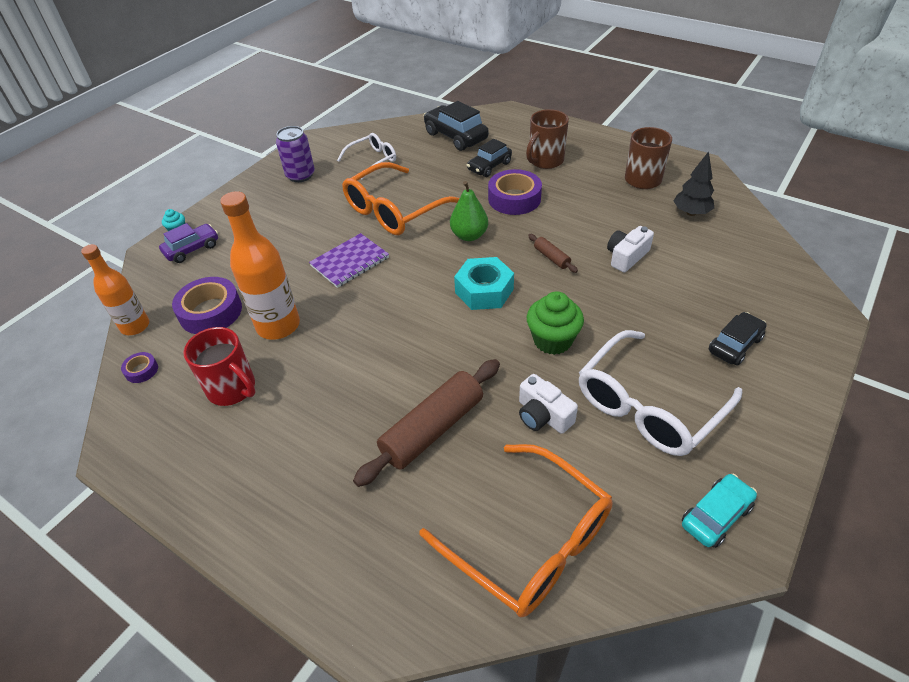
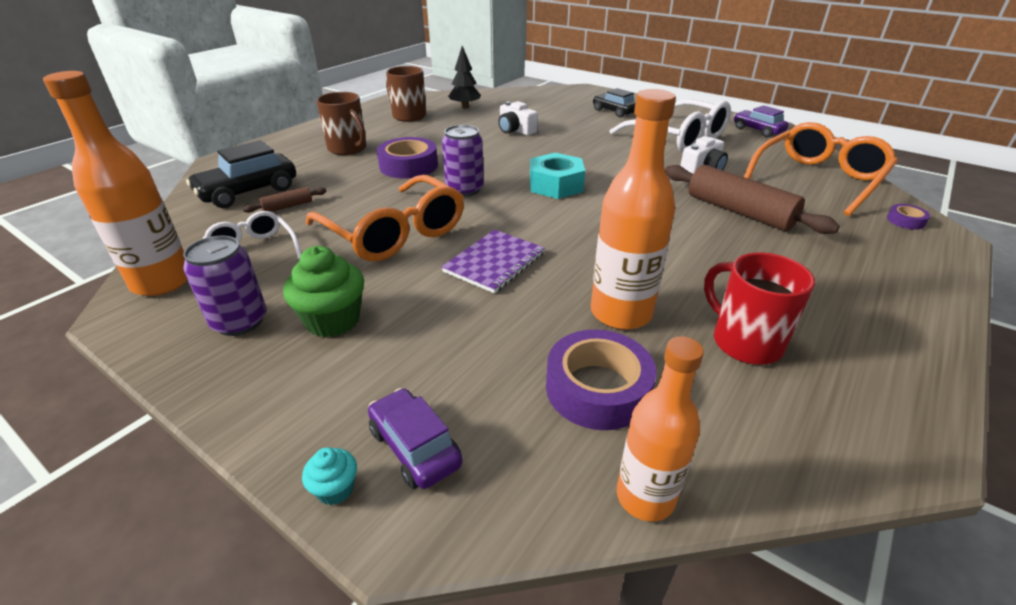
camera: 90 degrees left, 10 degrees down
(141, 370) = (749, 457): purple tape -> purple tape (905, 221)
(233, 389) = (744, 342): red mug -> red mug turned 75 degrees counterclockwise
(342, 140) = (162, 282): none -> orange bottle
(349, 262) = (494, 262): purple notebook -> purple notebook turned 75 degrees clockwise
(469, 235) = (464, 189): green pear -> purple can
(489, 166) = (336, 175): black car -> none
(551, 257) = (511, 155): brown rolling pin -> brown rolling pin (287, 206)
(552, 340) = (619, 161): green cupcake -> green cupcake (333, 320)
(716, 516) = (757, 130): turquoise car -> purple car

